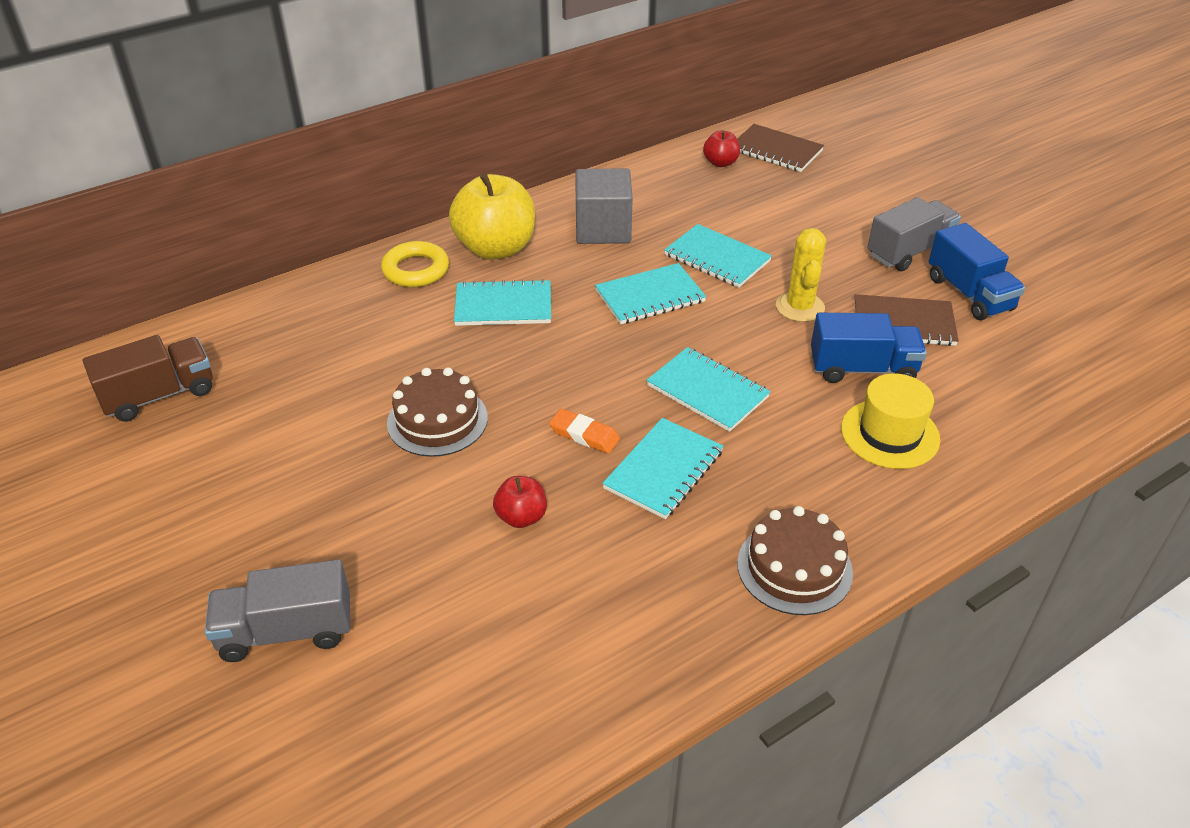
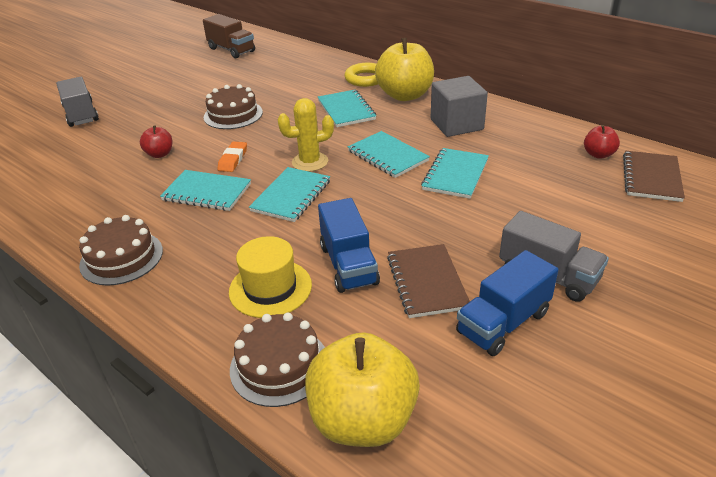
camera: 75 degrees right, 5 degrees down
(800, 307) = (415, 222): yellow cactus -> yellow cactus (310, 162)
(1011, 443) = (279, 365): none -> brown cake
(1080, 400) = (363, 420): none -> yellow apple

